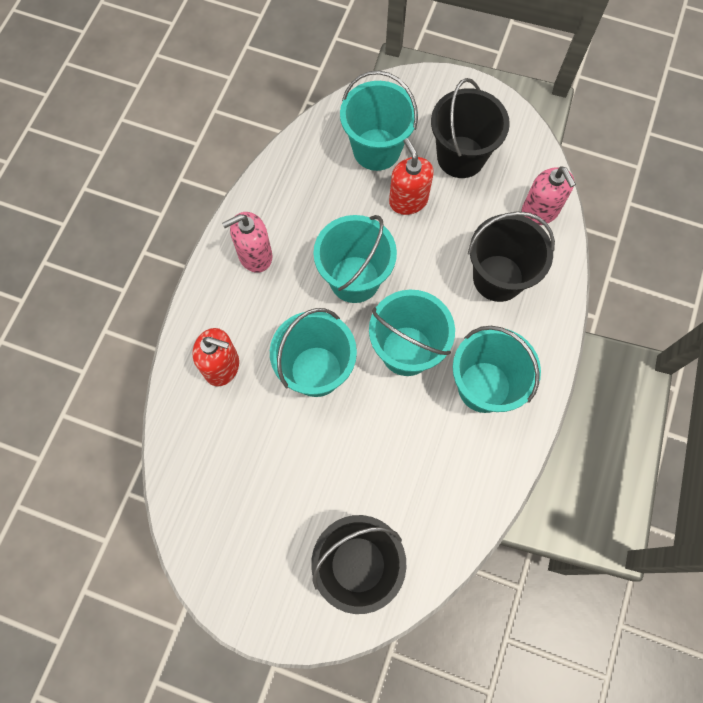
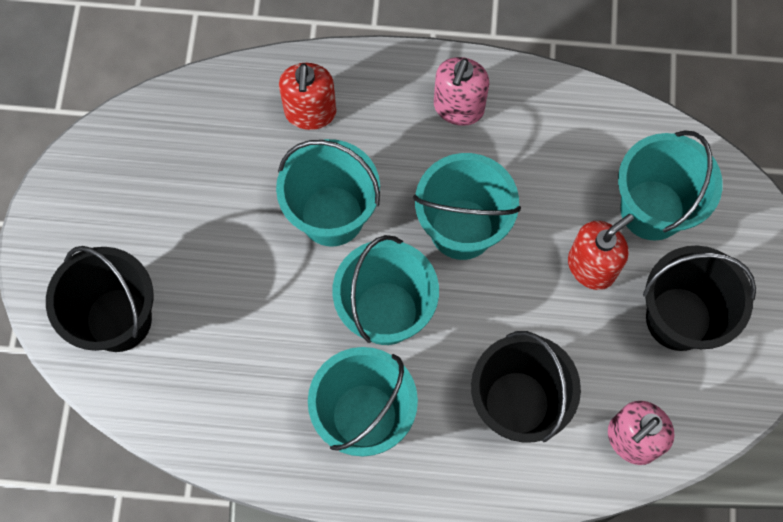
camera: 75 degrees right, 0 degrees up
(255, 255) = (458, 107): pink soap dispenser -> pink soap dispenser turned 120 degrees counterclockwise

